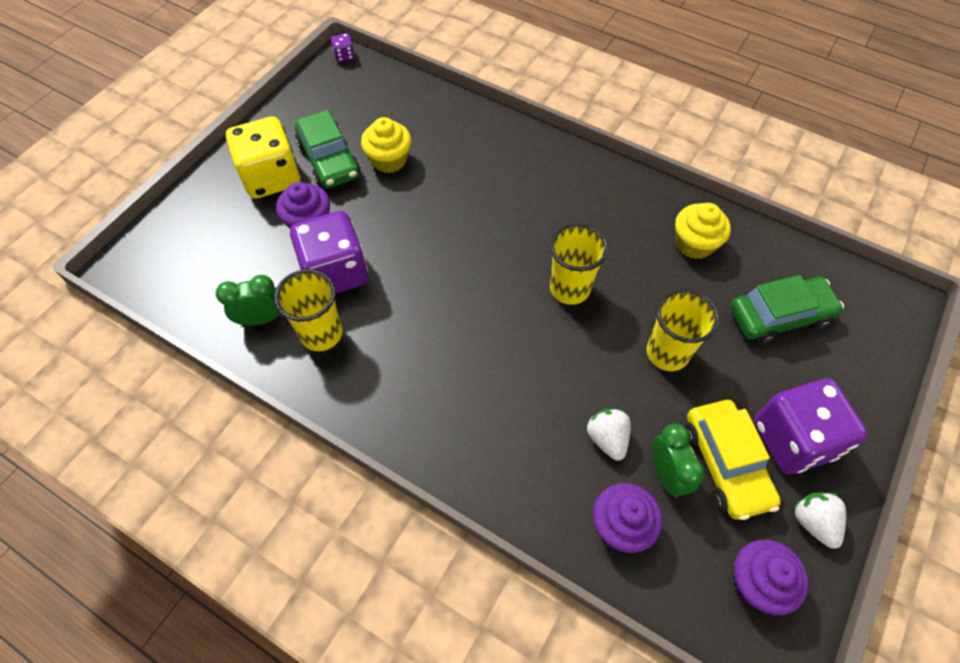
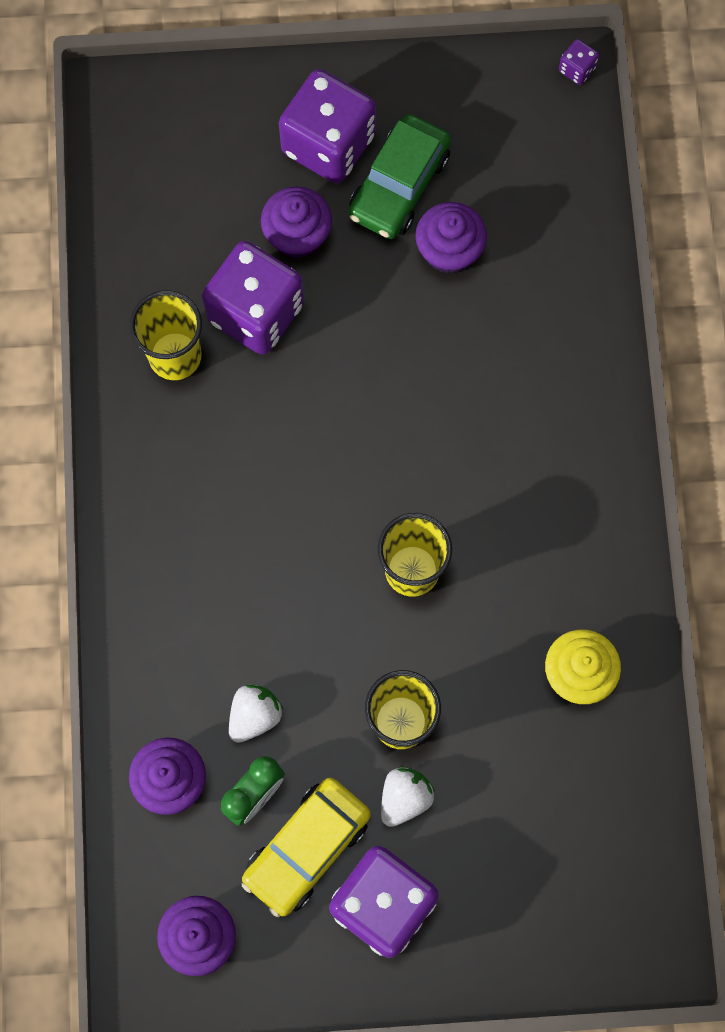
camera: 55 degrees right, 15 degrees up
(261, 319) = (150, 284): green clock -> none
(271, 177) = (328, 144): yellow dice -> purple dice
(389, 160) = (449, 250): yellow cupcake -> purple cupcake
(779, 316) = (538, 819): green car -> none
(813, 522) = (300, 964): white strawberry -> white strawberry (404, 798)

